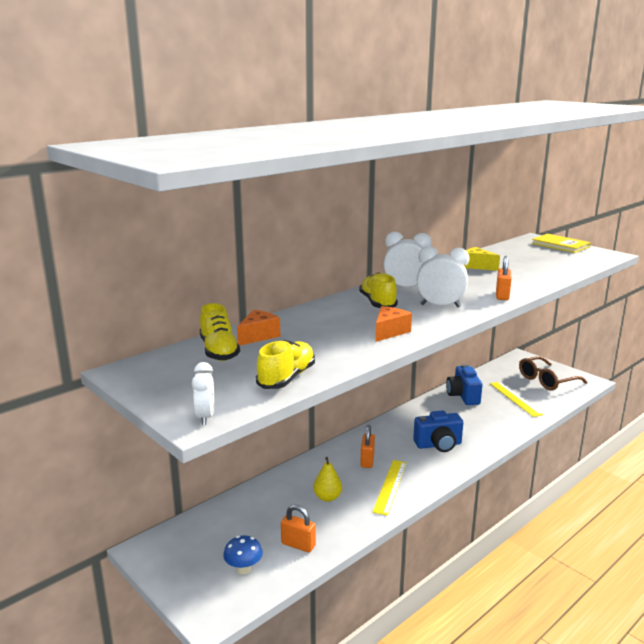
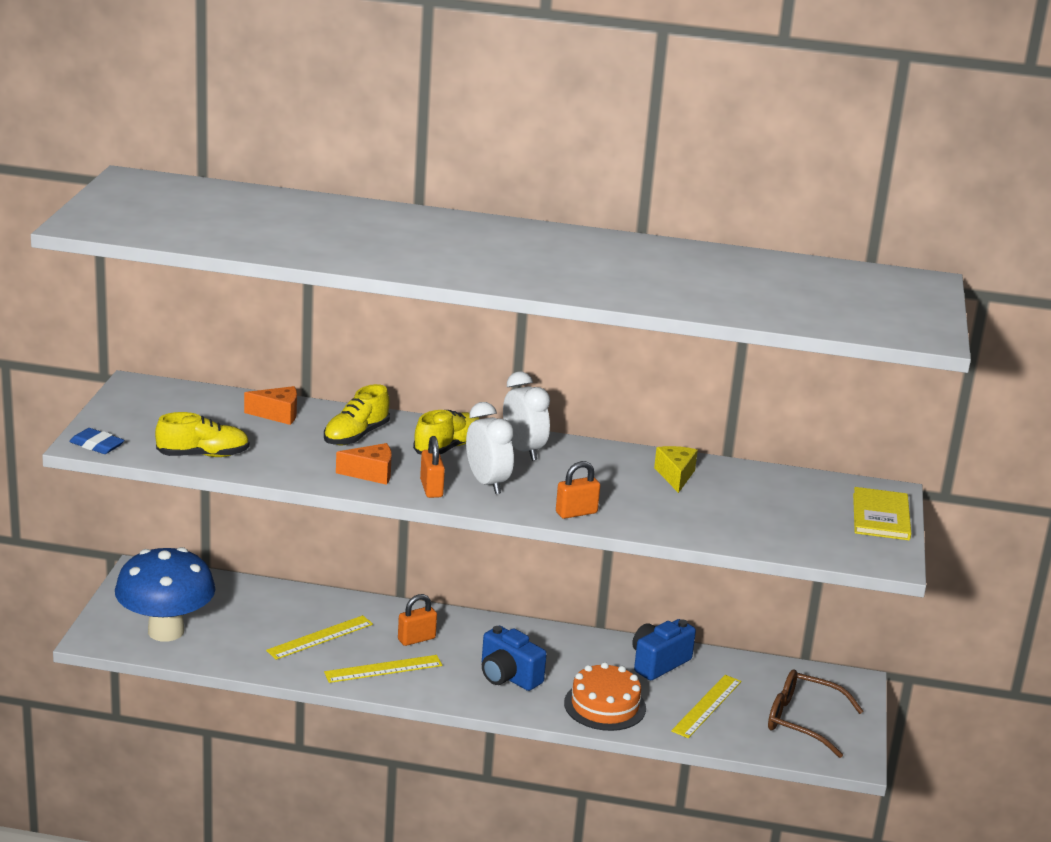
camera: 50 degrees right, 5 degrees up
(205, 417) = (97, 445): white clock -> blue eraser
(219, 351) = (222, 408): yellow shoe -> yellow shoe (356, 436)
(243, 569) = (166, 631): blue mushroom -> blue mushroom, size x2.37
(298, 545) = (228, 647): orange padlock -> orange padlock (431, 488)
(327, 497) = (320, 637): yellow pear -> yellow ruler
(493, 426) = (605, 705): none -> orange cake

